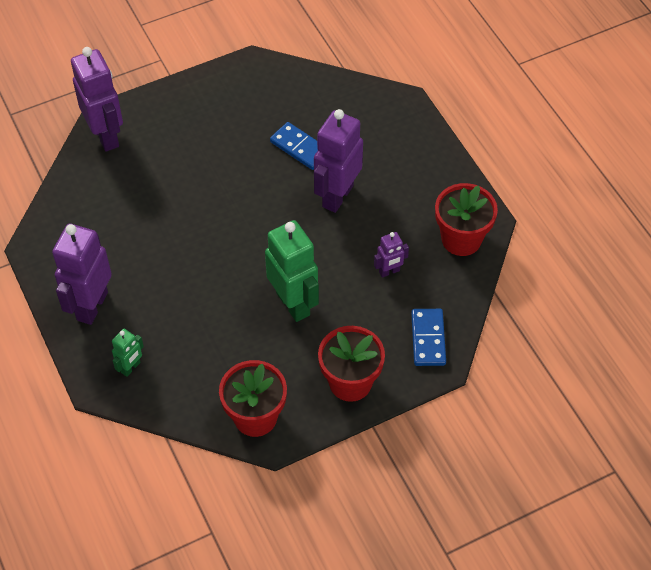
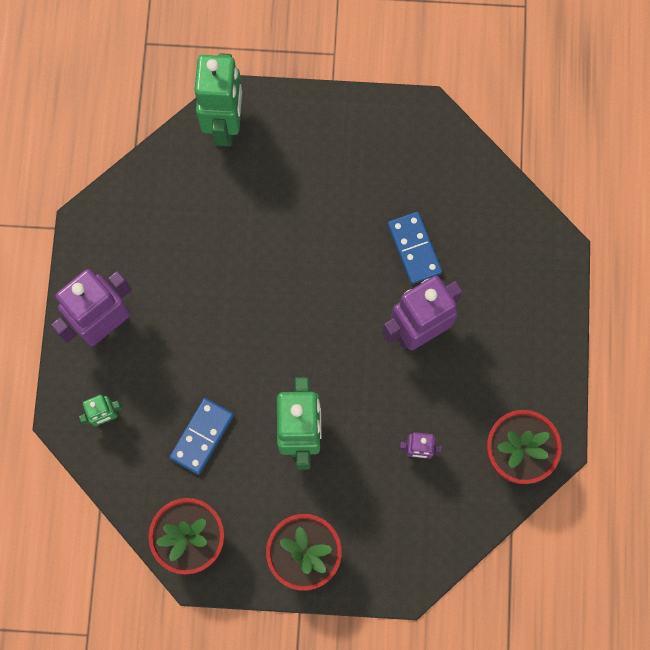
camera: 30 degrees right, 20 degrees up
(106, 136) = (225, 125): purple robot -> green robot
(428, 339) = (410, 550): blue domino -> blue domino (202, 436)

